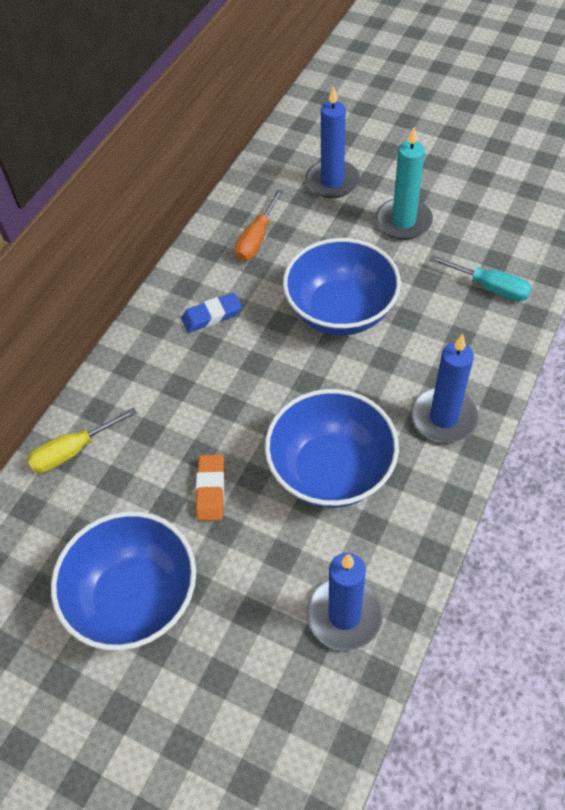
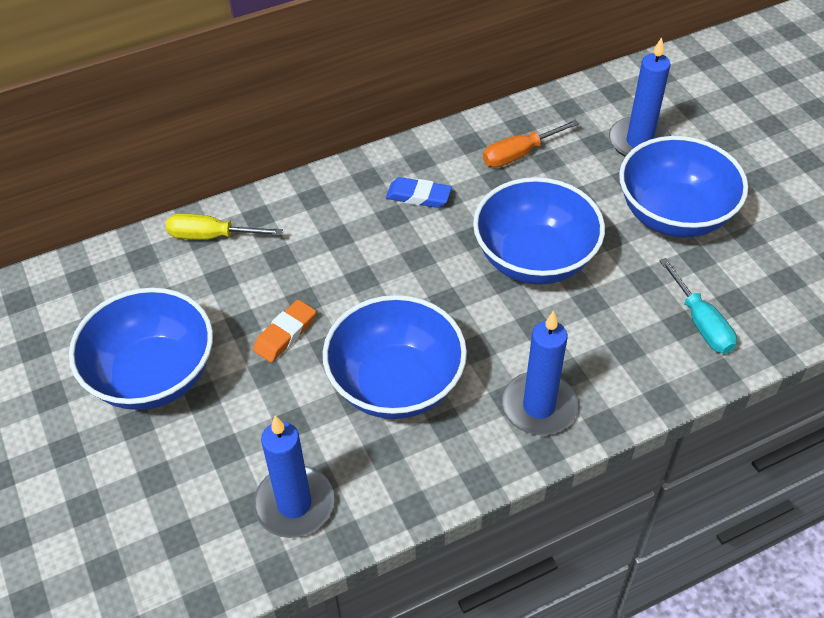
camera: 35 degrees right, 5 degrees down
(403, 221) = (674, 215): turquoise candle -> blue bowl

